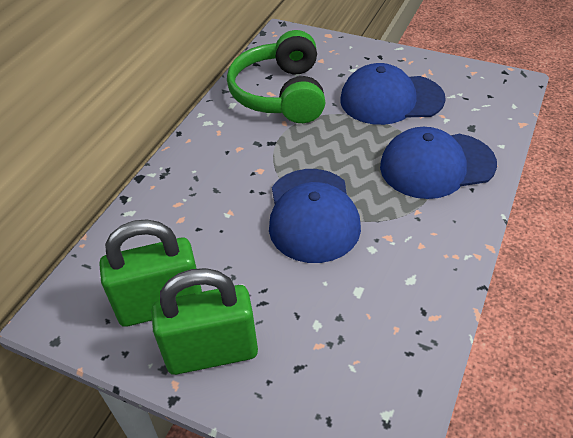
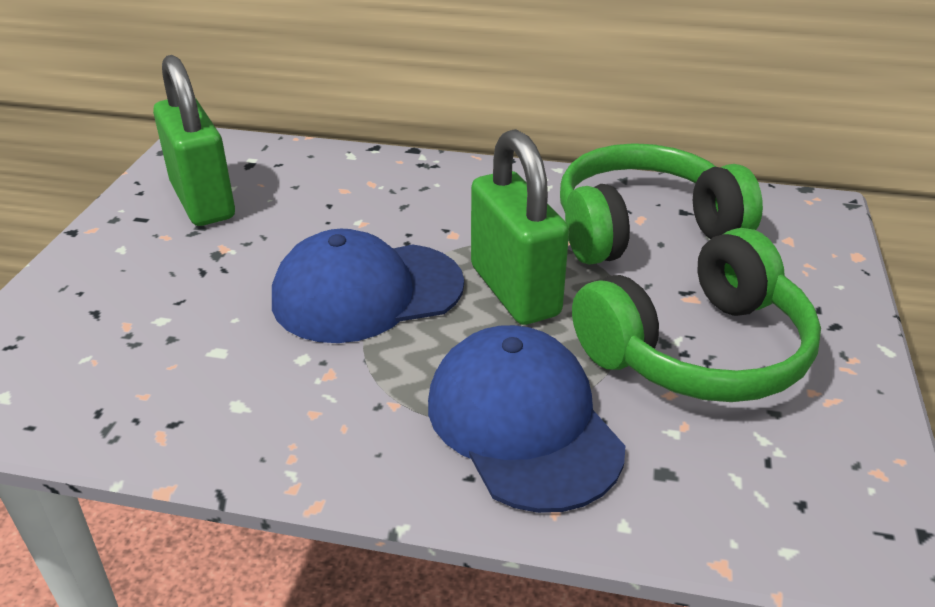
camera: 75 degrees right, 10 degrees down
(212, 352) = (129, 246): green padlock -> green padlock (514, 291)
(391, 99) = (698, 350): blue cap -> green headphones

